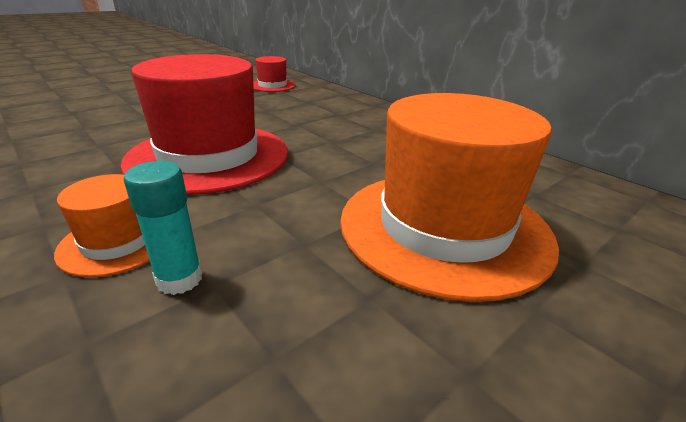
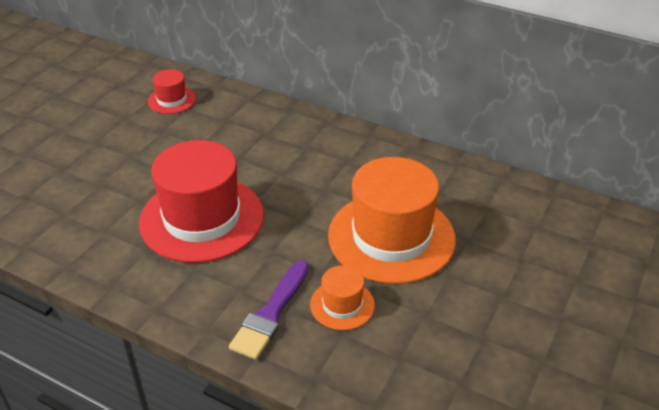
camera: 20 degrees left, 10 degrees up
(117, 242) = (214, 304): orange hat -> orange hat (342, 305)
(179, 279) = (271, 314): turquoise glue stick -> purple brush

